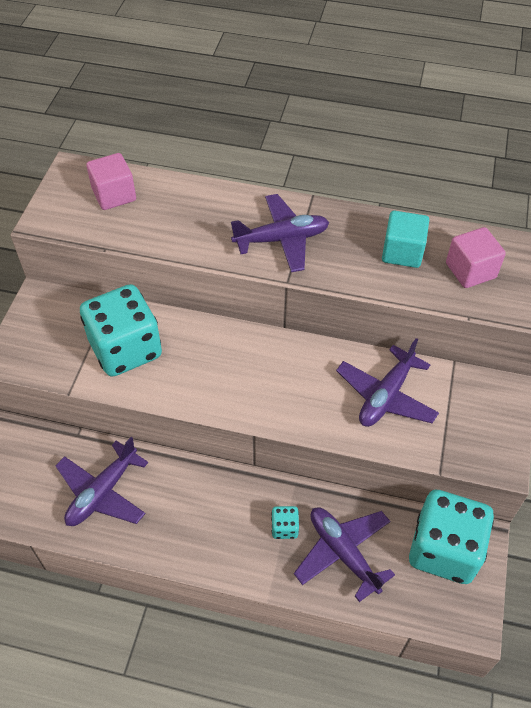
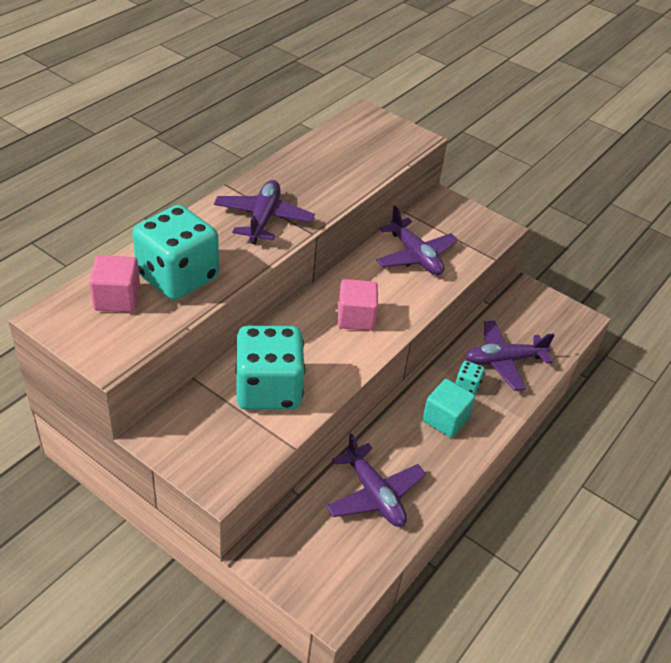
camera: 70 degrees left, 10 degrees down
(402, 252) = (325, 166): turquoise cube -> turquoise cube (445, 419)
(444, 549) = (523, 308): turquoise dice -> turquoise dice (178, 277)
(470, 270) = (366, 145): pink cube -> pink cube (355, 318)

